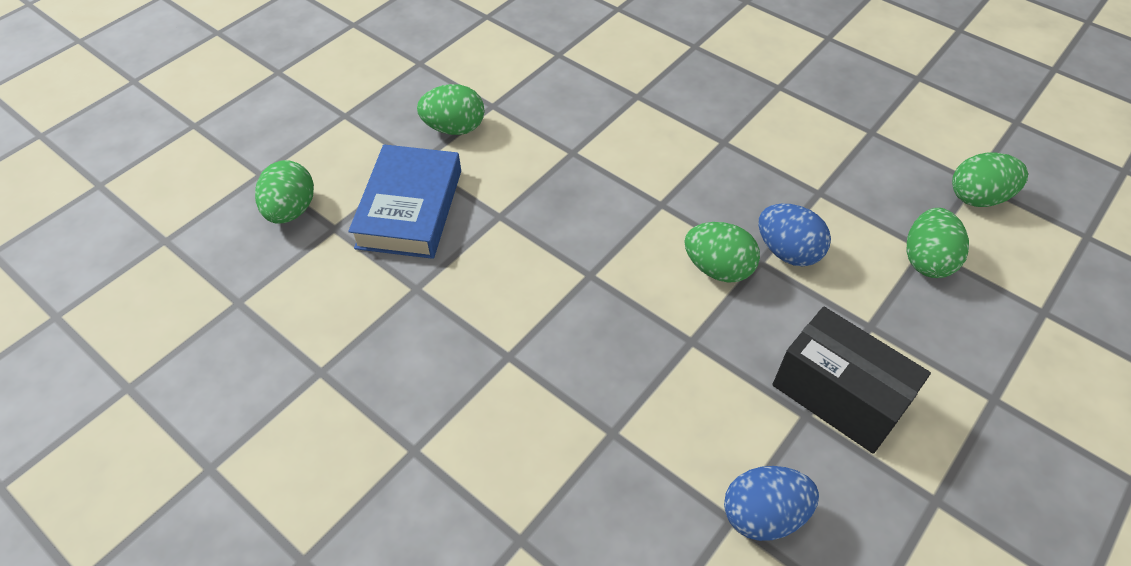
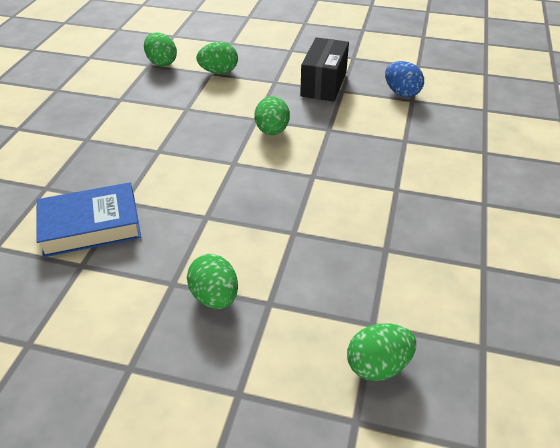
camera: 115 degrees left, 10 degrees down
(409, 208) = (321, 285): blue book -> blue book (91, 226)
(787, 251) = (242, 111): blue egg -> none

